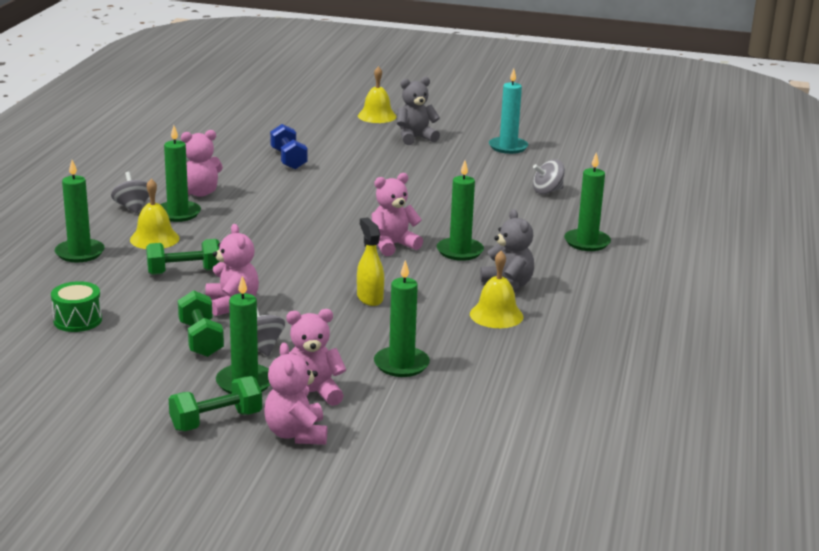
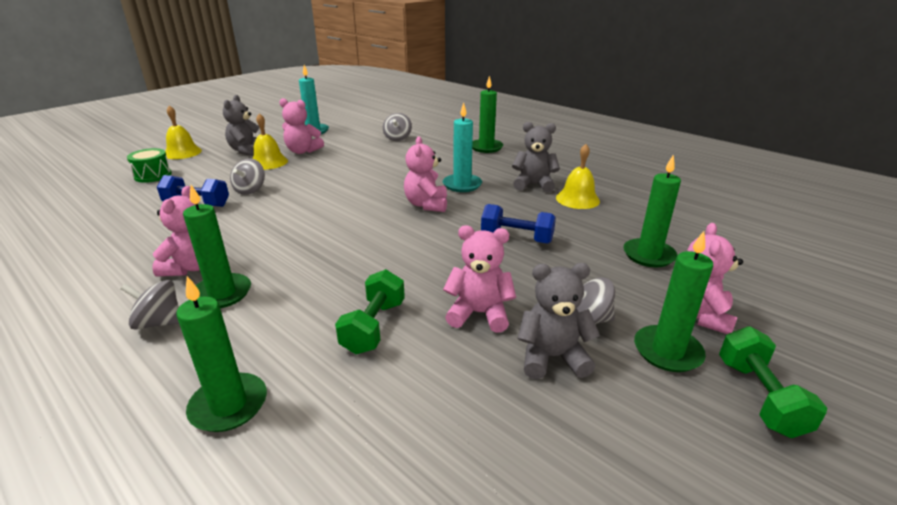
camera: 60 degrees left, 5 degrees up
(77, 320) = (437, 463): green drum -> green drum (153, 175)
(154, 239) = (265, 327): yellow bell -> yellow bell (268, 162)
(201, 339) = (552, 357): green dumbbell -> grey teddy bear
(296, 434) = (786, 346): pink teddy bear -> pink teddy bear (302, 151)
(335, 168) = (250, 190): none -> grey spinning top
(369, 298) = (516, 238): yellow spray bottle -> blue dumbbell
(459, 251) = (462, 185): green candle -> turquoise candle

